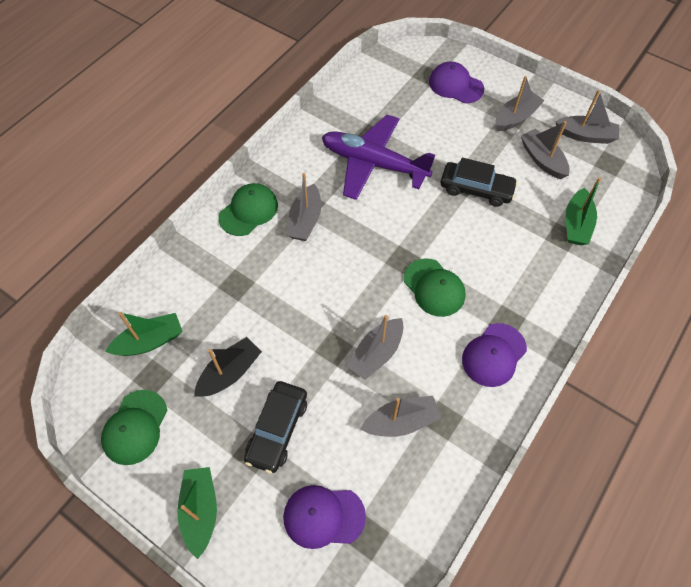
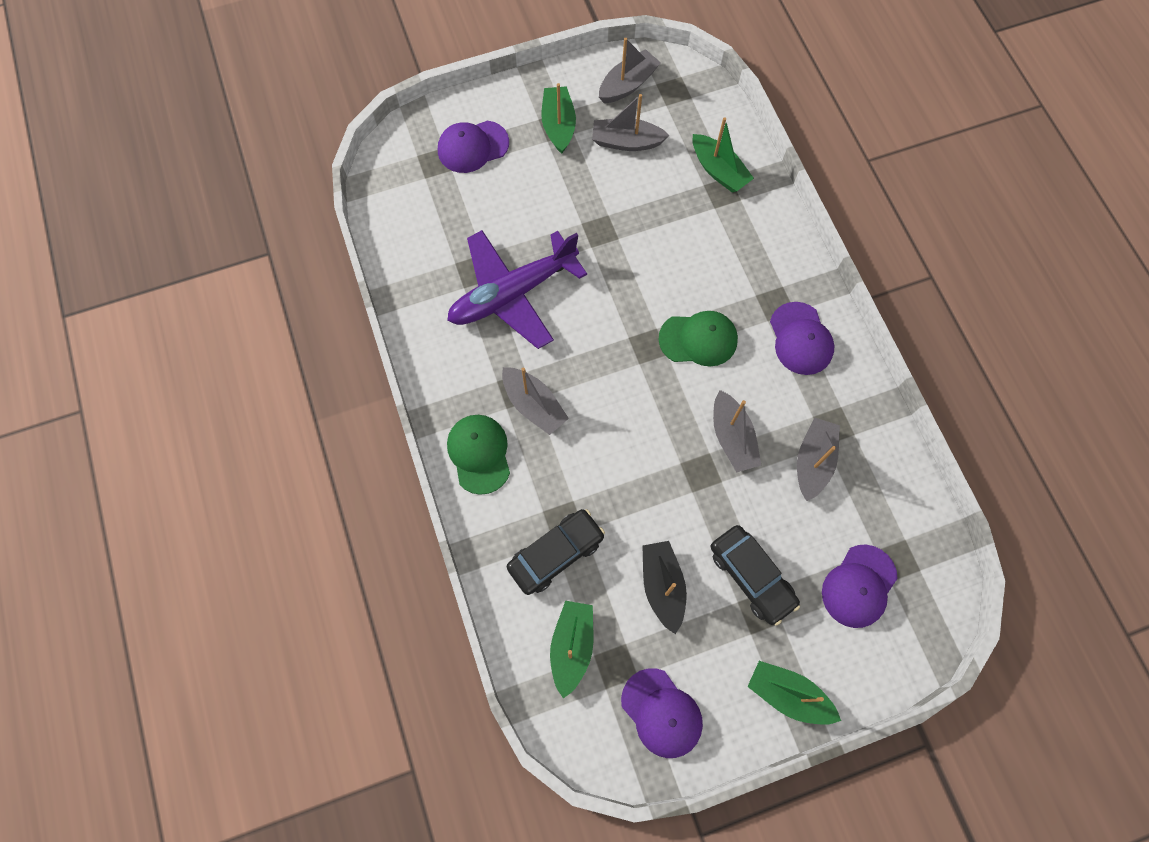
camera: 55 degrees left, 10 degrees up
(135, 427) = (661, 713): green cap -> purple cap
(476, 189) = (616, 223): black car -> black car (556, 554)
(516, 117) = (558, 125): grey boat -> green boat

